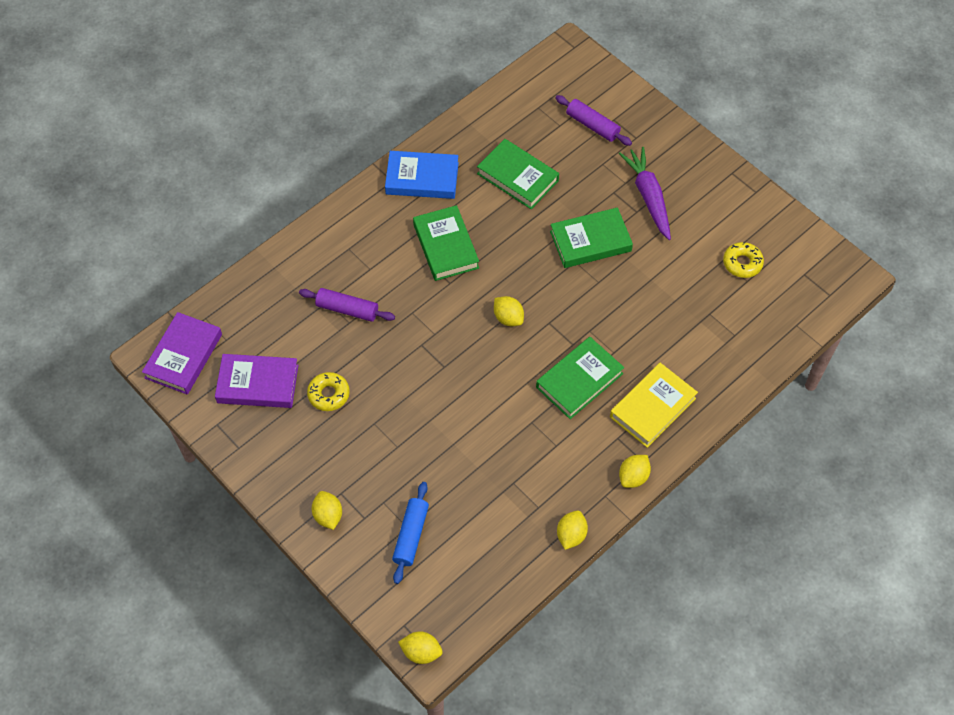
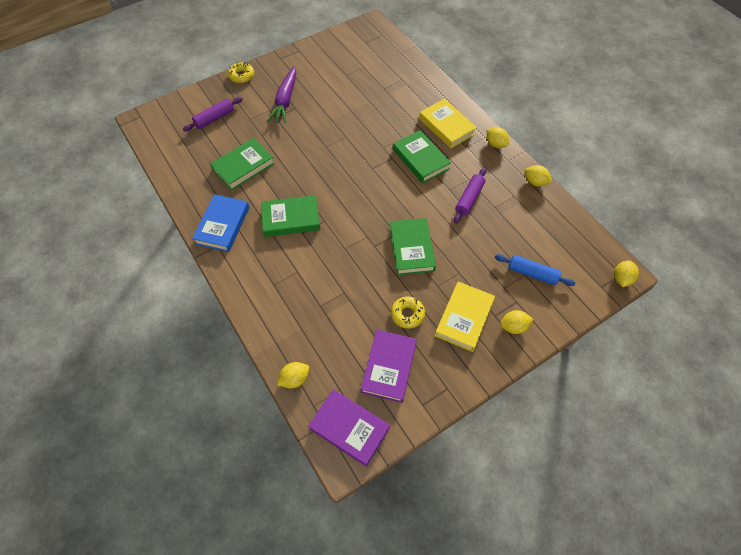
camera: 80 degrees left, 0 degrees up
(332, 458) = (464, 318): none -> yellow book
(347, 309) = (331, 292): purple rolling pin -> purple rolling pin (469, 199)
(508, 318) = (363, 190): yellow lemon -> yellow lemon (294, 379)
(590, 241) = (312, 135): green book -> green book (412, 249)
(648, 197) = (285, 100): purple carrot -> purple carrot turned 75 degrees counterclockwise
(742, 263) = (350, 66): yellow donut -> yellow donut (242, 76)

